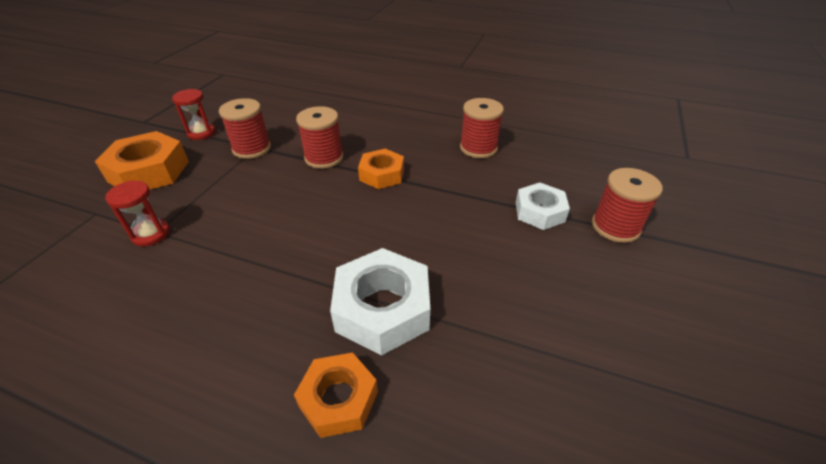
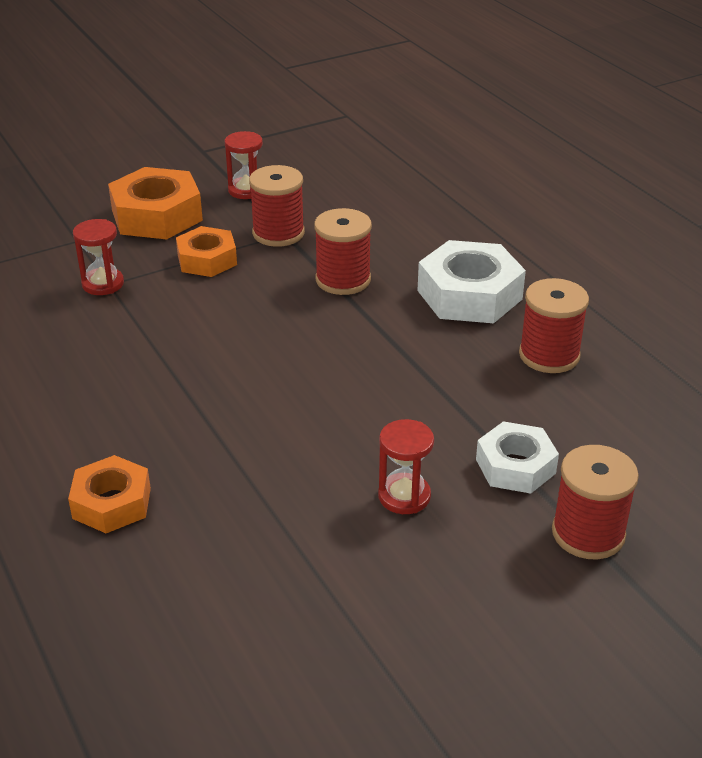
camera: 40 degrees right, 5 degrees down
(382, 174) = (384, 330): orange nut -> orange nut (207, 260)
(382, 308) = (224, 460): white nut -> white nut (469, 295)
(513, 263) = (404, 496): none -> red hourglass

